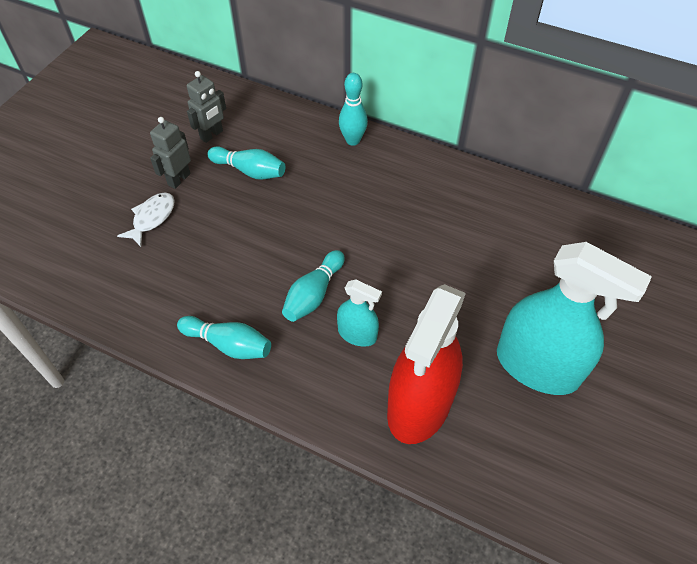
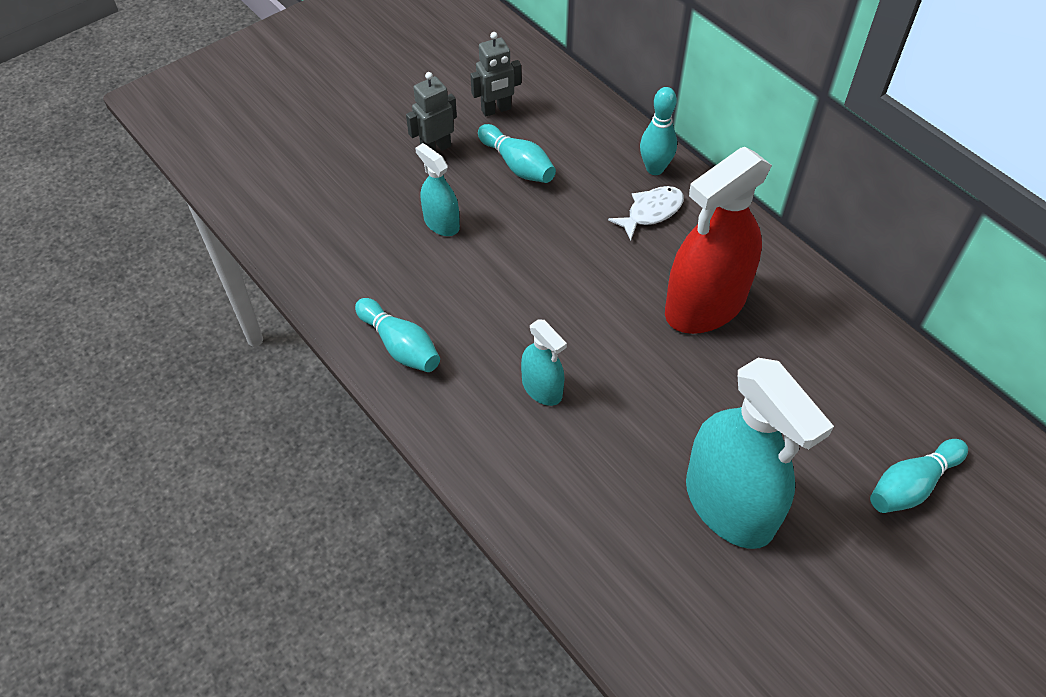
camera: 25 degrees right, 0 degrees up
(152, 218) = (387, 182): white fish -> white fish (651, 212)
(212, 235) = (441, 223): none -> turquoise spray bottle
(313, 294) = (517, 327): turquoise bowling pin -> turquoise bowling pin (911, 485)
(419, 405) = (569, 490): red spray bottle -> red spray bottle (705, 305)

